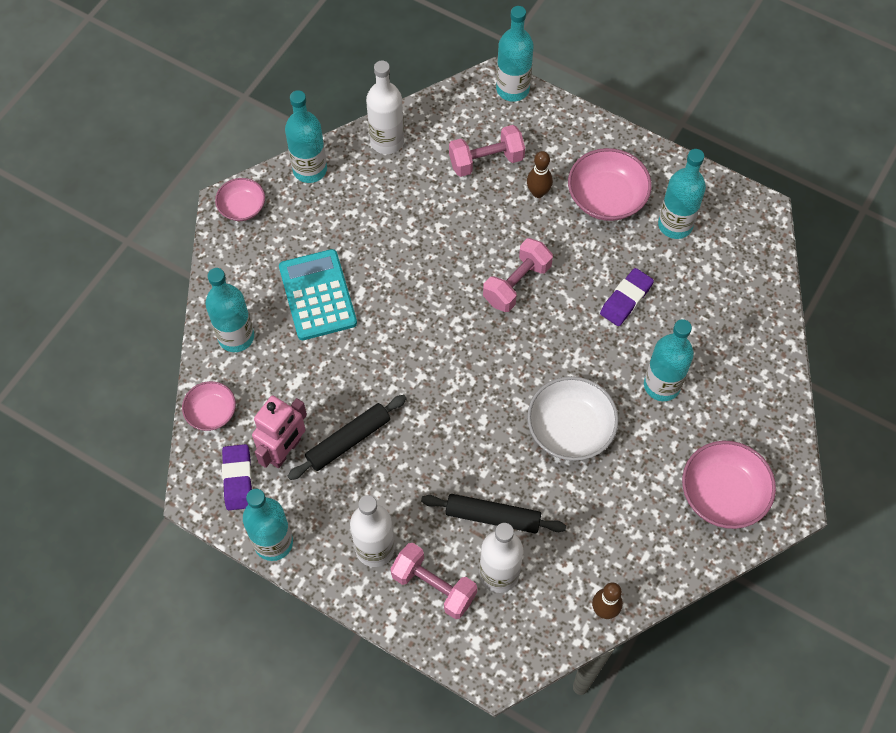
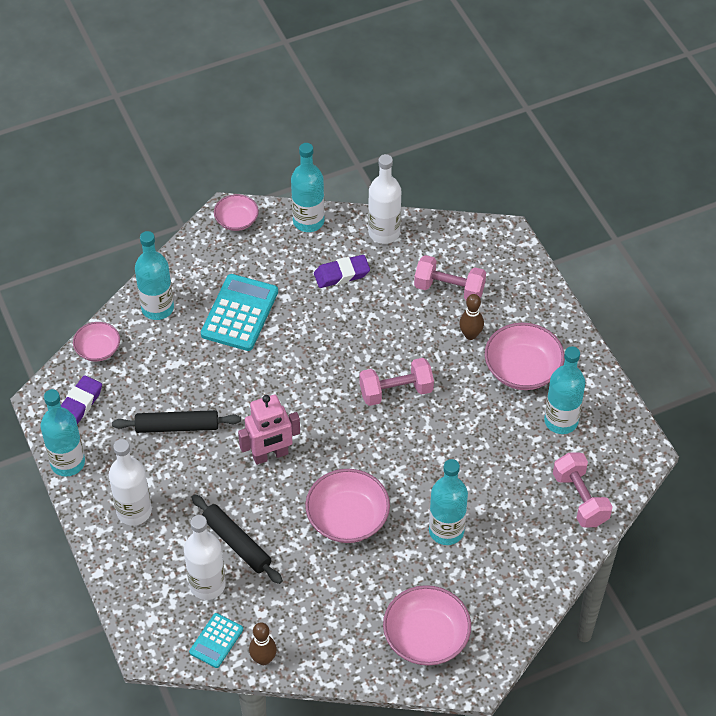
camera: 35 degrees right, 10 degrees down
(285, 450) = (127, 406): pink robot -> pink robot (270, 455)
(434, 586) = (154, 563): pink dumbbell -> pink dumbbell (580, 499)
(512, 89) = (516, 248): turquoise bottle -> none
(550, 621) = (216, 641): none -> turquoise calculator
(570, 429) = (347, 518): white bowl -> pink bowl
(626, 299) = (472, 452): purple eraser -> purple eraser (341, 274)

